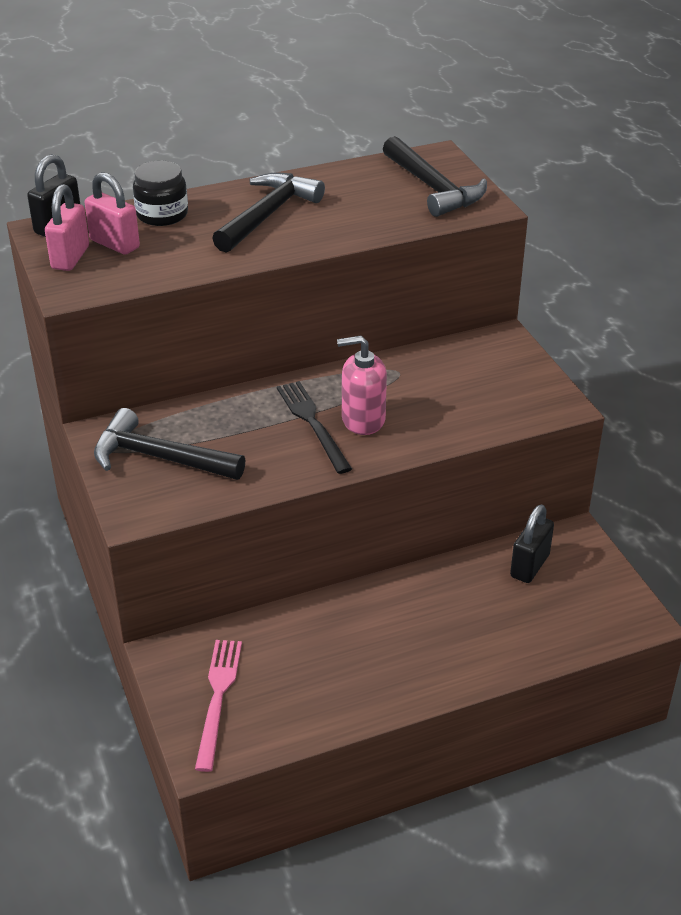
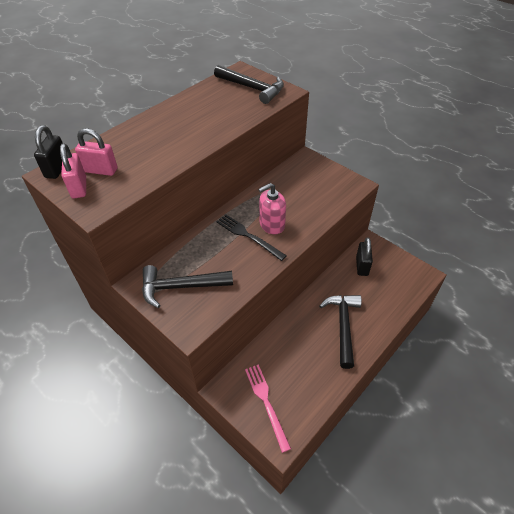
camera: 25 degrees left, 10 degrees up
(162, 214) = (116, 143): black jar -> none
(268, 215) = (177, 127): black hammer -> black hammer (343, 326)

